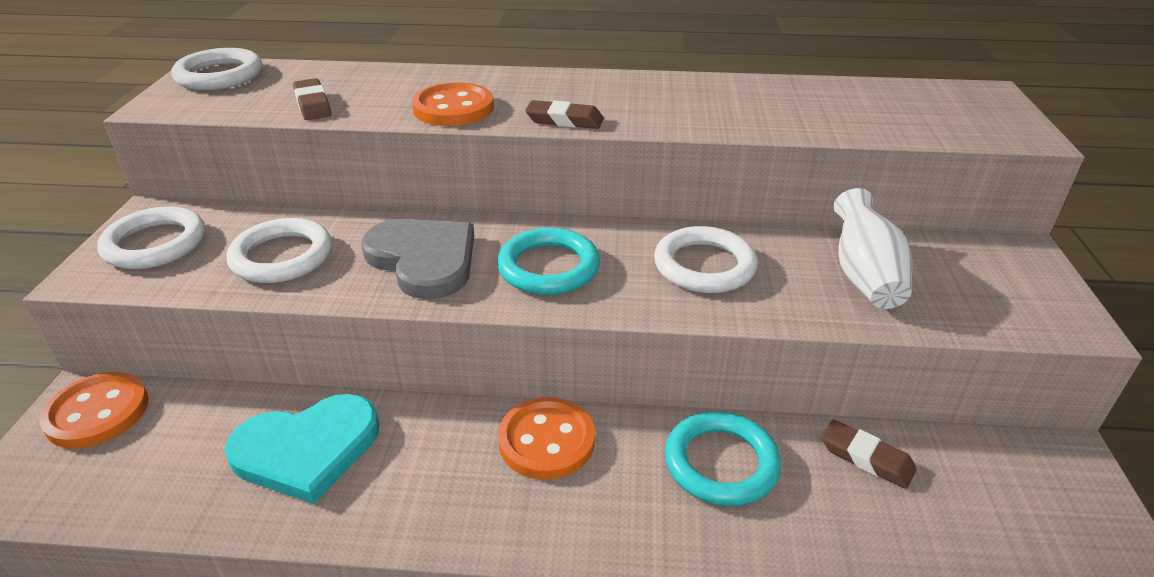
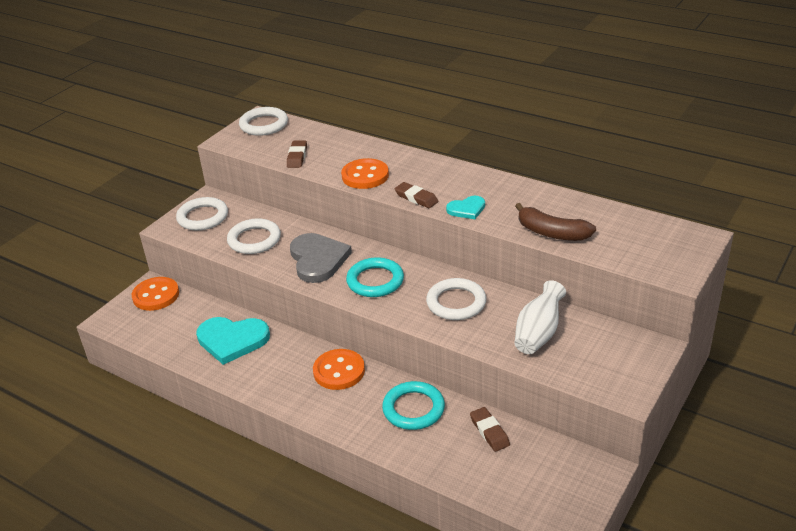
camera: 30 degrees right, 0 degrees up
(656, 119) = (467, 209): none -> turquoise heart
(807, 123) = (551, 233): none -> brown banana

